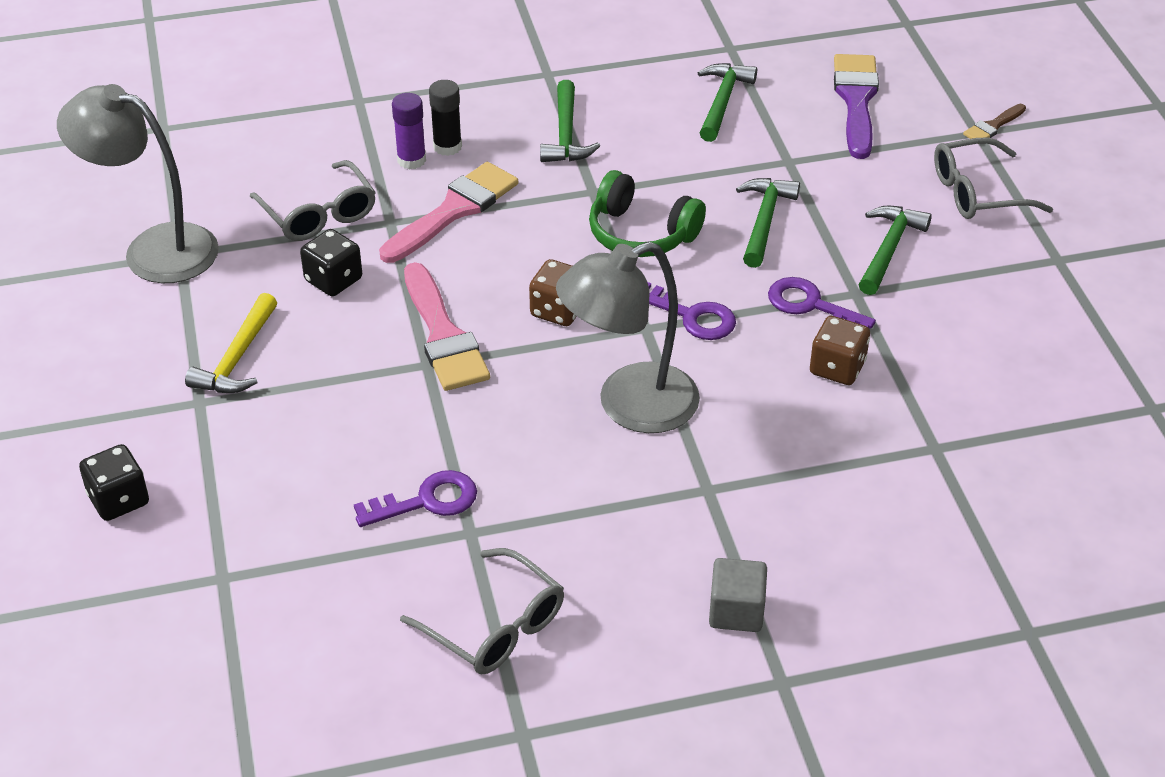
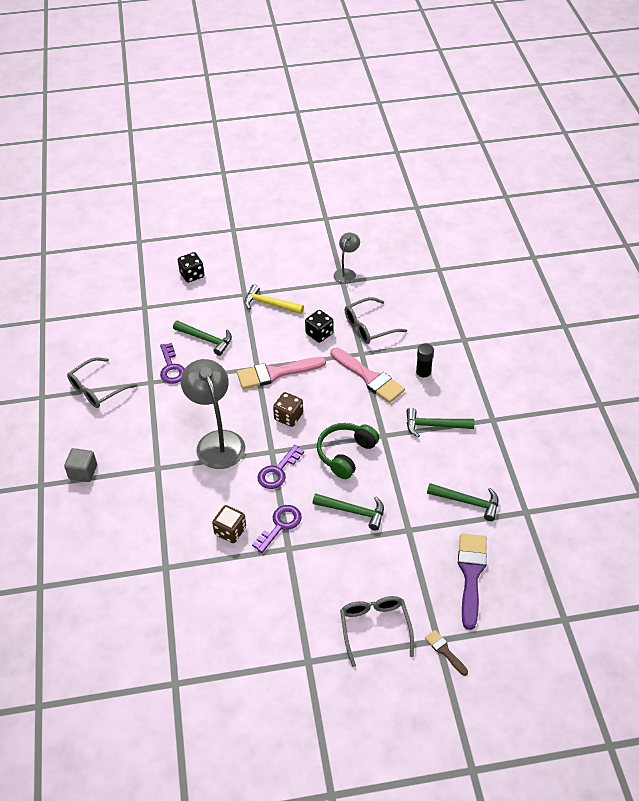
camera: 95 degrees right, 5 degrees up
(154, 249) = (346, 273): grey lamp -> grey lamp, size x0.53
(411, 160) = (411, 361): purple glue stick -> none
(856, 100) = (471, 574): purple brush -> purple brush turned 90 degrees counterclockwise
(889, 249) = (324, 570): green hammer -> green hammer (206, 339)

